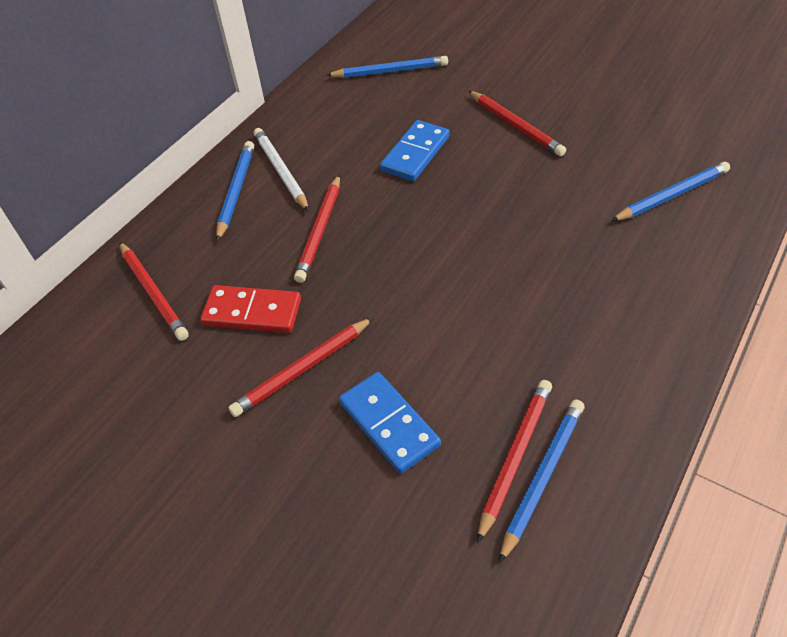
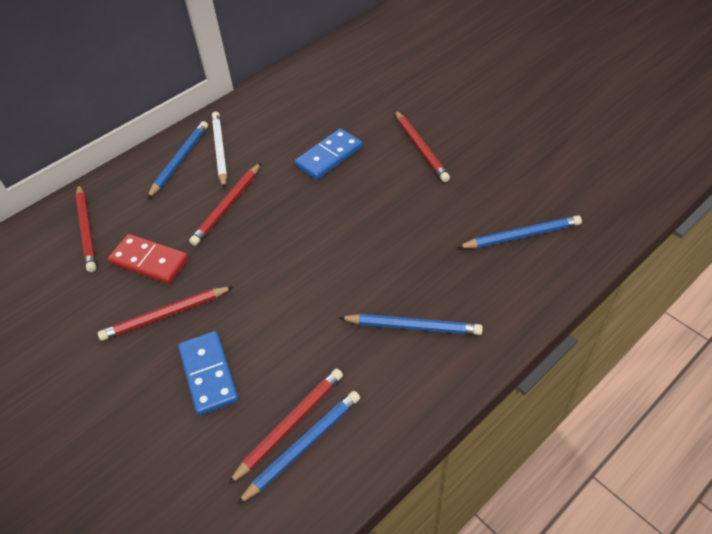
camera: 15 degrees right, 0 degrees up
(390, 71) = (341, 81): blue pencil -> blue pencil (413, 327)

